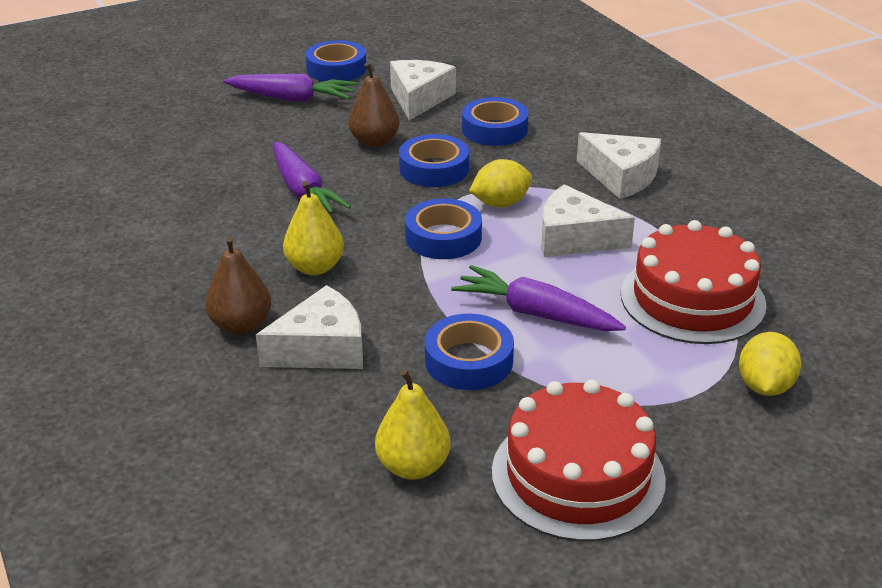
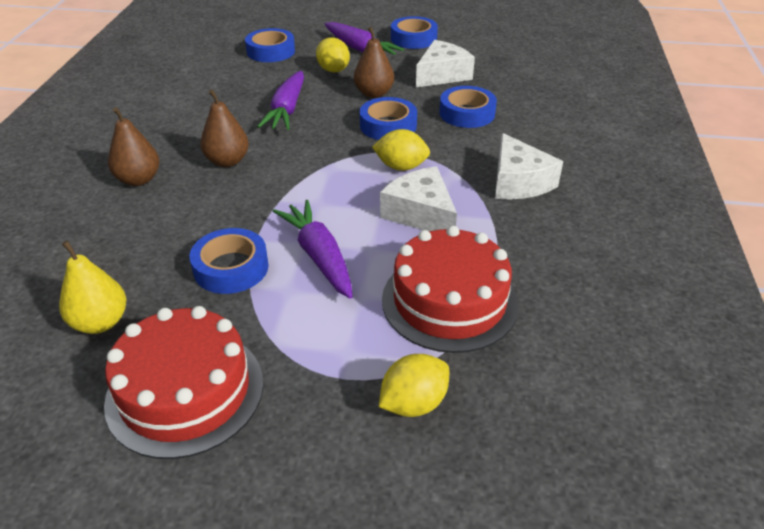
camera: 35 degrees right, 5 degrees up
(294, 131) = (333, 70): none -> yellow lemon
(315, 267) = (227, 161): yellow pear -> brown pear
(322, 348) = (159, 215): white cheese -> none
(443, 237) = (331, 175): blue tape -> blue tape (271, 51)

